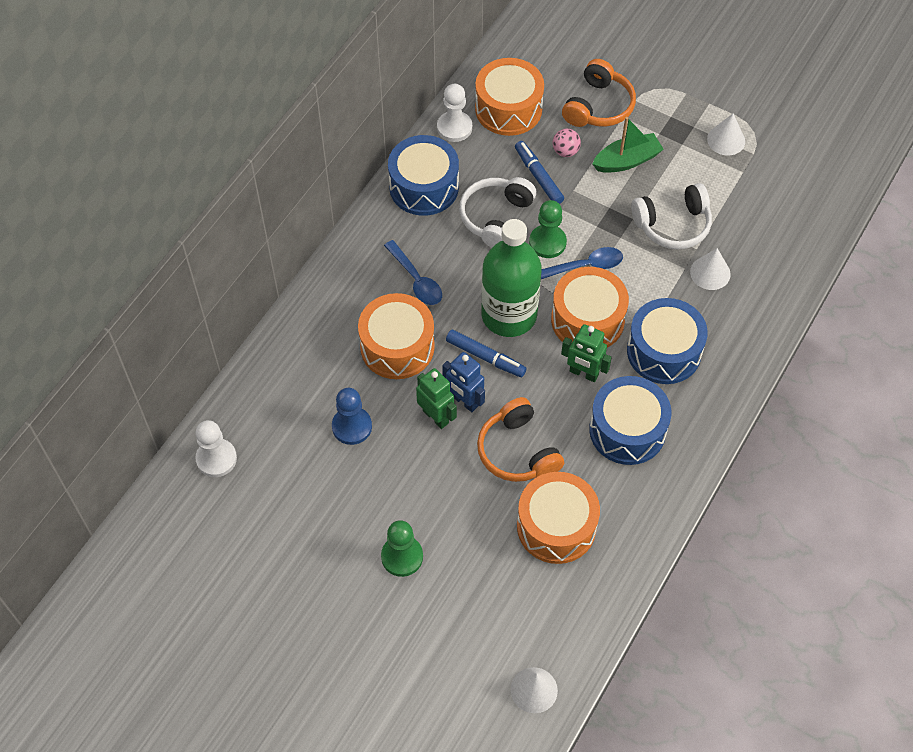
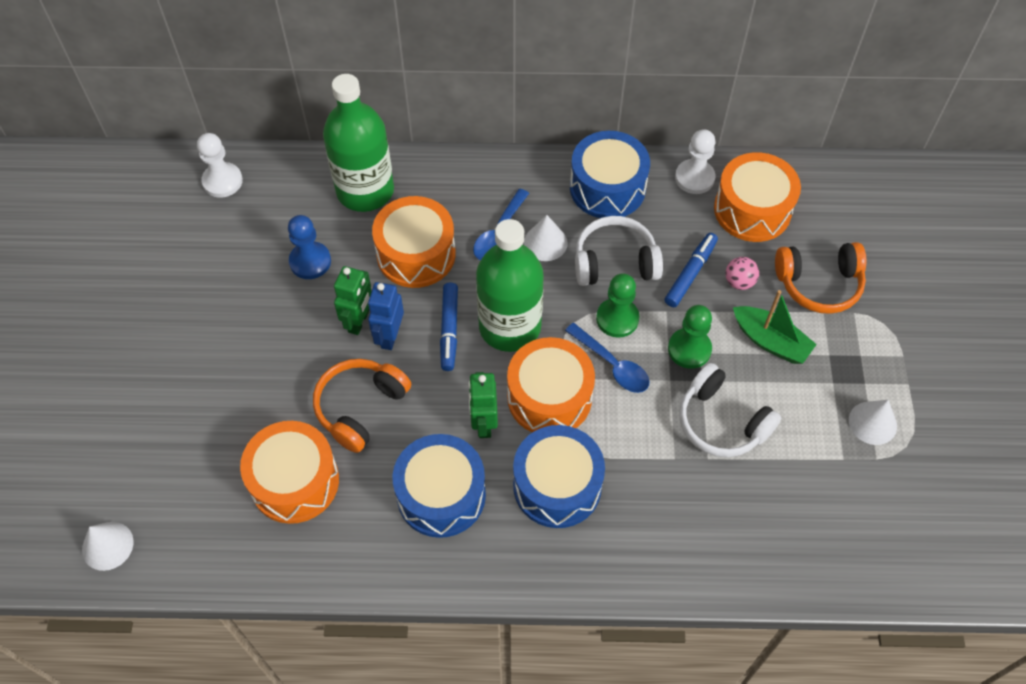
camera: 60 degrees right, 0 degrees up
(306, 354) = (365, 190): none -> green bottle
(402, 556) = (196, 367): green pawn -> green pawn (689, 349)
(710, 273) = (686, 486): white cone -> white cone (545, 242)

